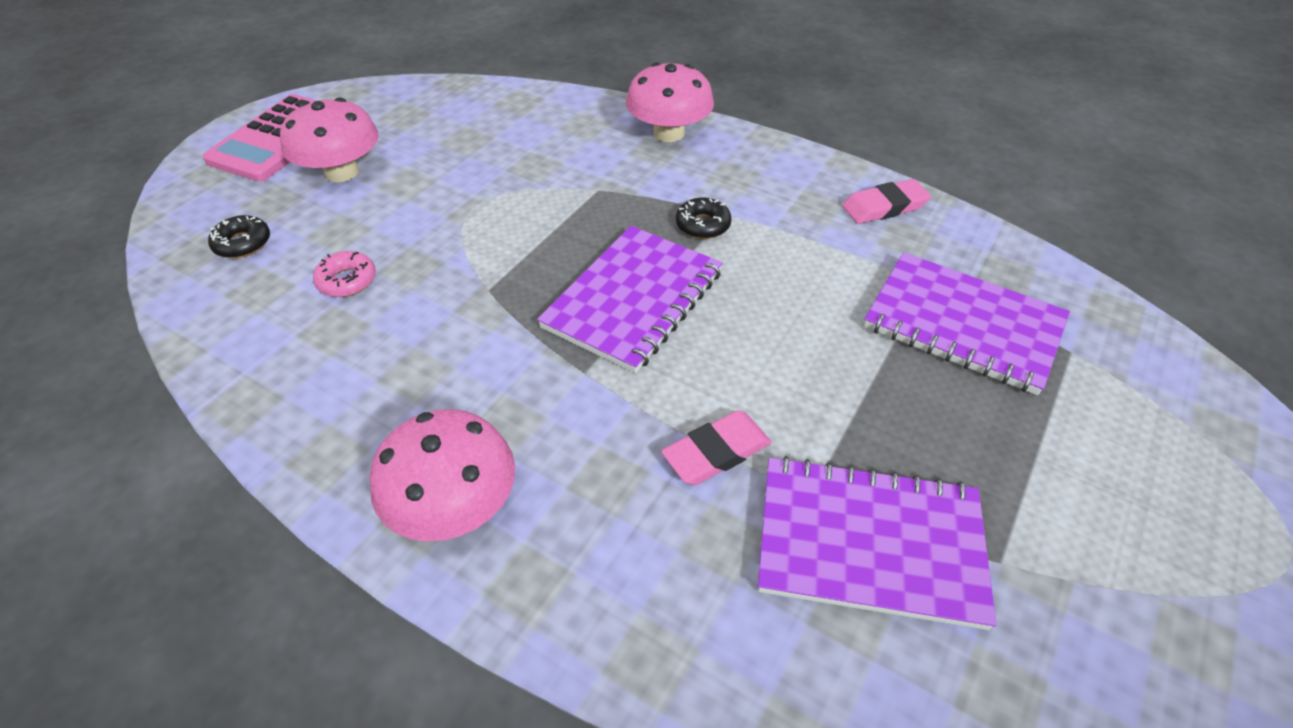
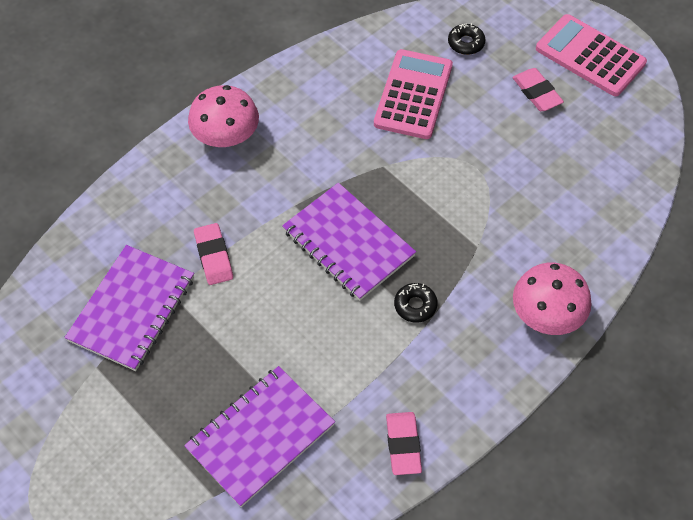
camera: 105 degrees right, 10 degrees up
(342, 172) = (537, 92): pink mushroom -> pink eraser
(347, 281) = (413, 95): pink donut -> pink calculator

